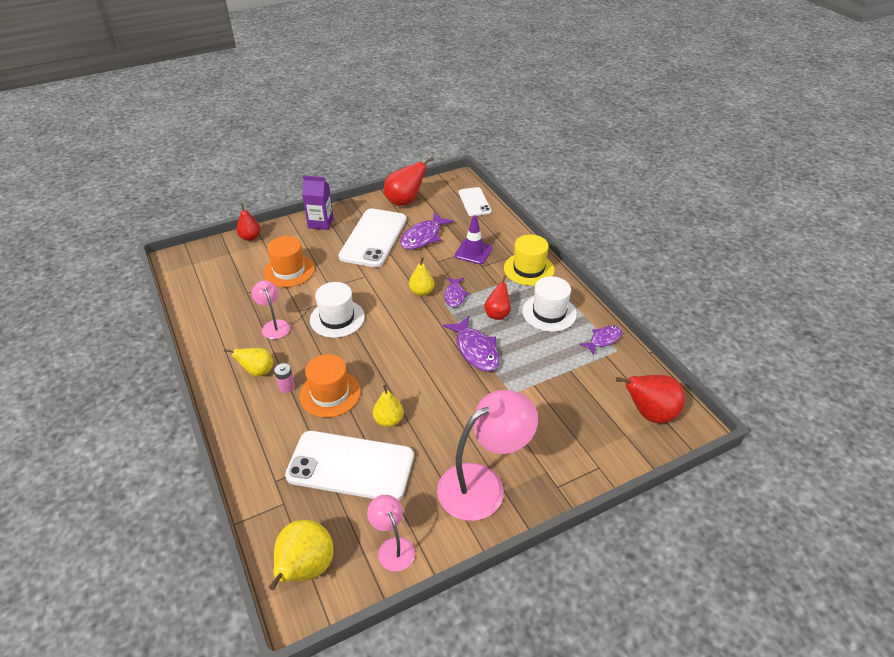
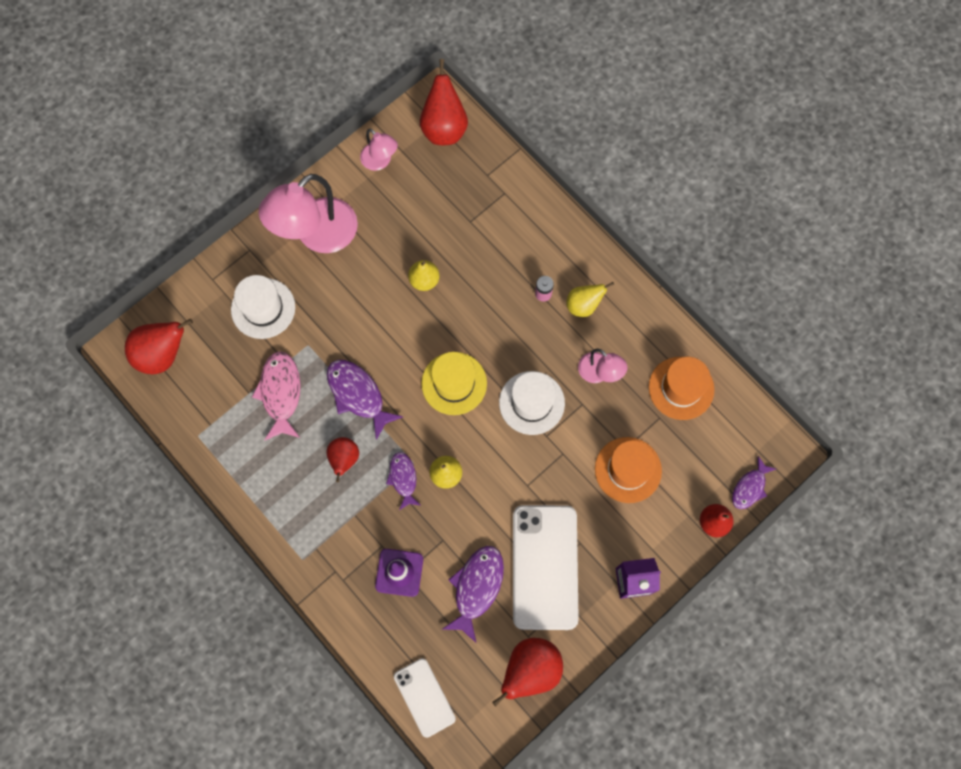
camera: 165 degrees right, 30 degrees up
(305, 569) = (444, 128): yellow pear -> red pear
(330, 393) = (495, 297): orange hat -> orange hat (681, 388)
(350, 466) = (443, 223): white phone -> none
(528, 269) = (318, 555): yellow hat -> yellow hat (454, 383)
(542, 364) = (280, 393): none -> pink fish
(549, 313) = (282, 478): white hat -> white hat (263, 308)
(603, 339) = (214, 449): purple fish -> purple fish (750, 487)

